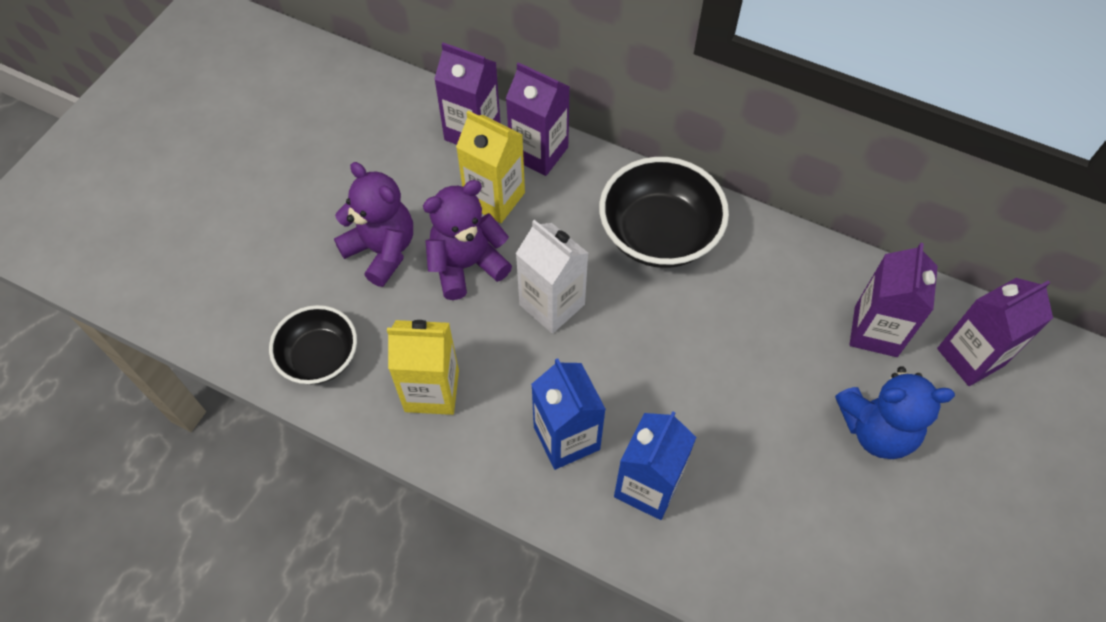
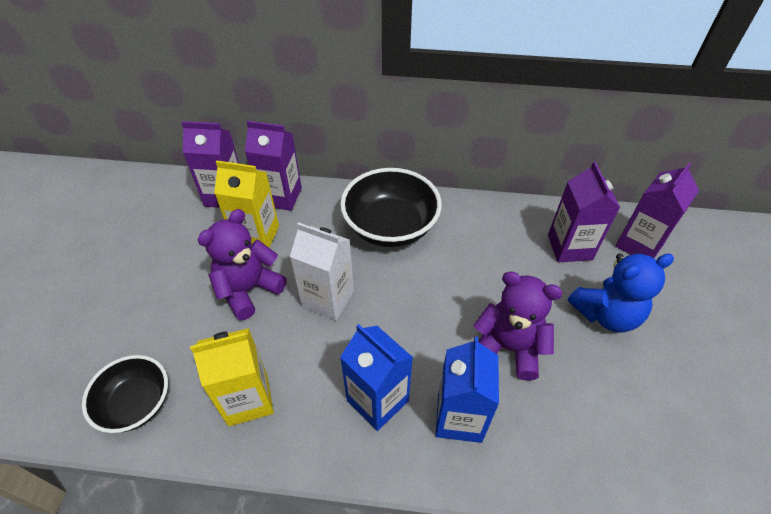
camera: 20 degrees left, 10 degrees down
(382, 250) = (173, 299): purple teddy bear -> purple teddy bear (508, 347)

